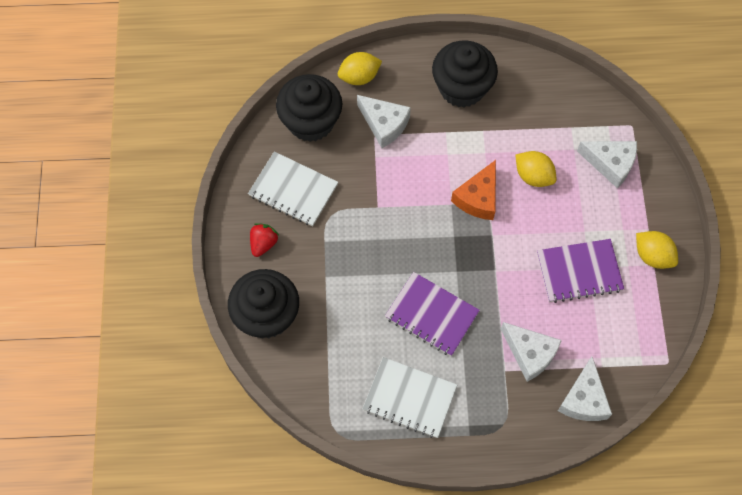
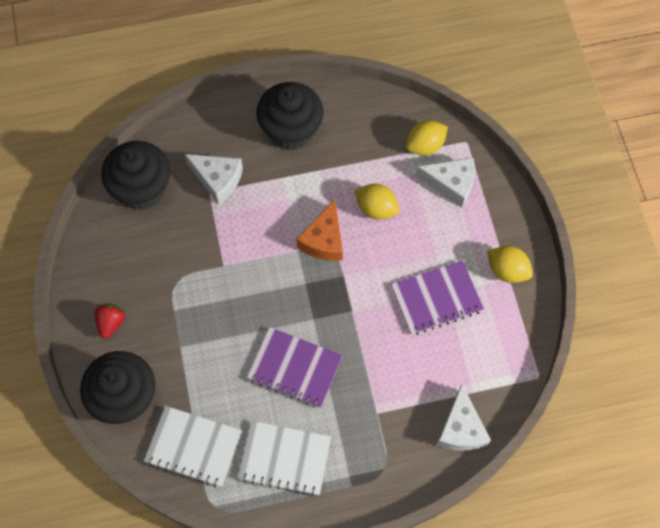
camera: 10 degrees left, 0 degrees up
(293, 190) = (134, 262): white notebook -> white notebook (193, 447)
(359, 77) = (185, 135): yellow lemon -> yellow lemon (425, 146)
(530, 353) = (400, 391): white cheese -> none

